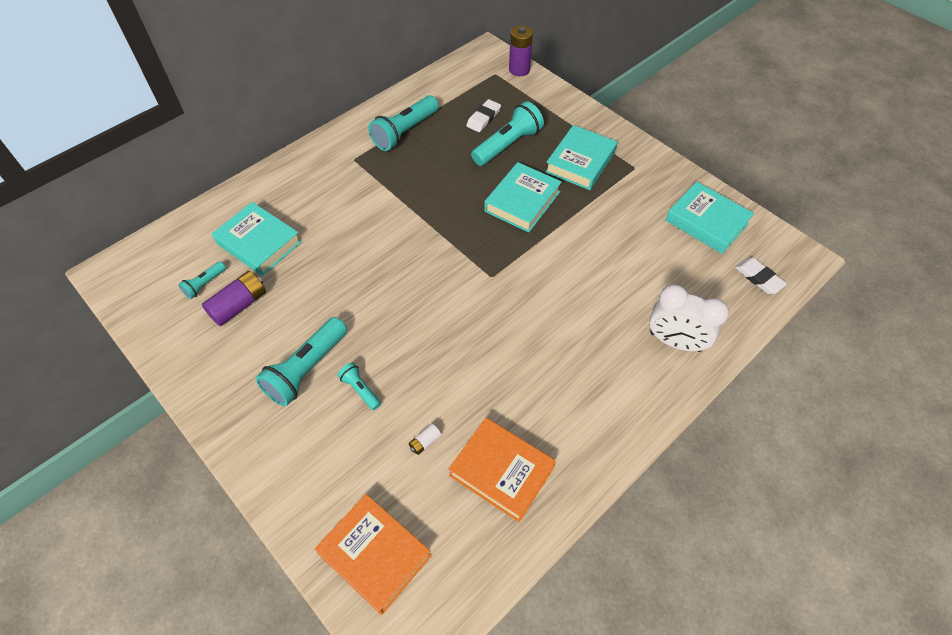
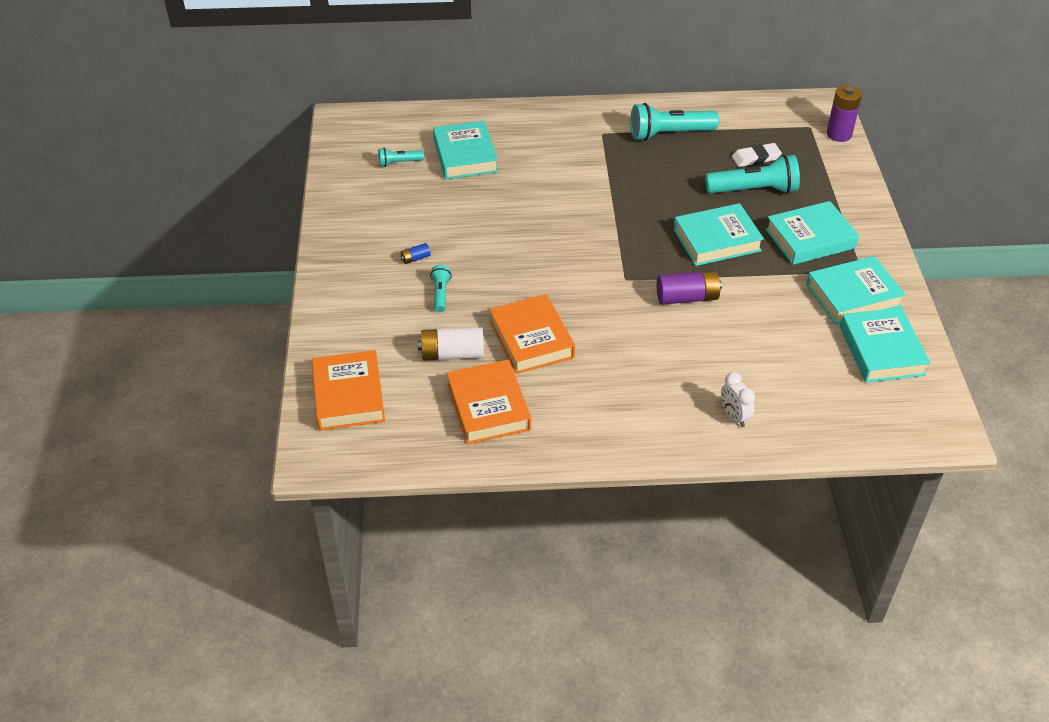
camera: 40 degrees right, 10 degrees down
(239, 305) = (409, 190): purple battery -> purple battery (687, 297)
(306, 369) = (415, 258): turquoise flashlight -> blue battery
(425, 442) = (452, 354): white battery -> white battery, size x2.08
(474, 381) = (531, 339): none -> orange book
(649, 190) = (853, 296): none -> turquoise book
(675, 342) = (734, 416): white clock -> white clock, size x0.57
(758, 278) = (879, 420): white eraser -> none

